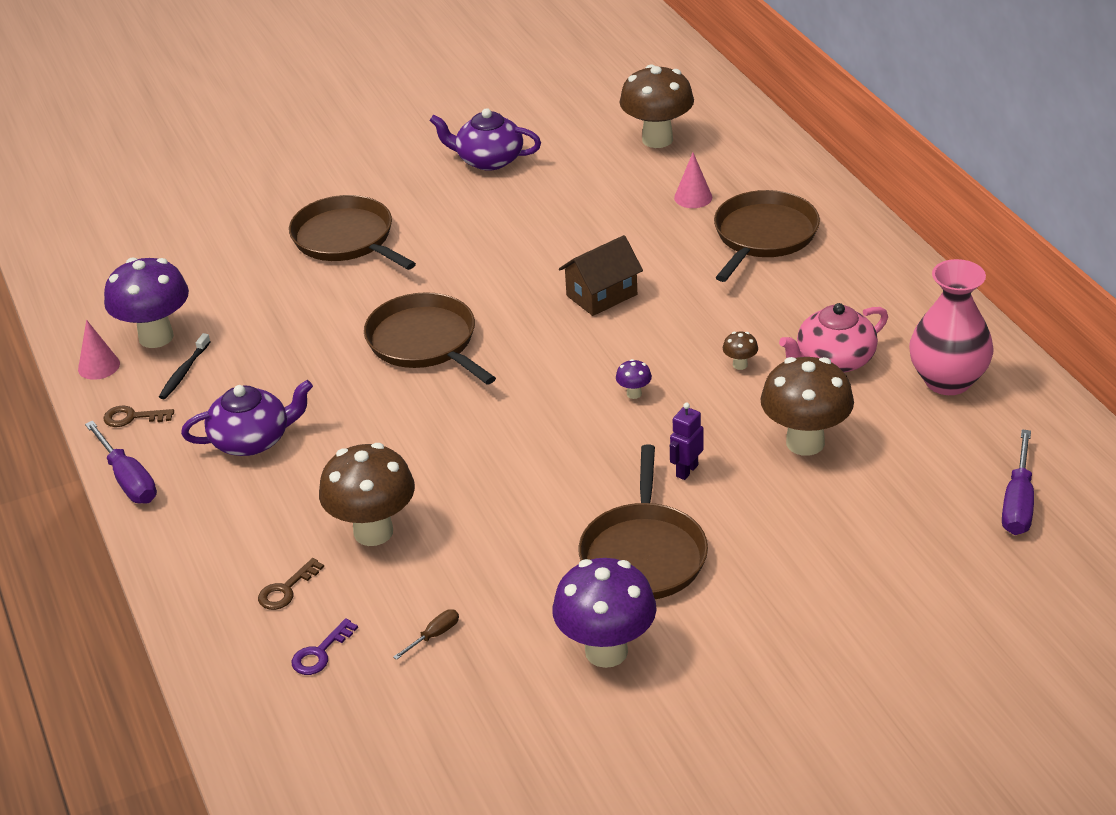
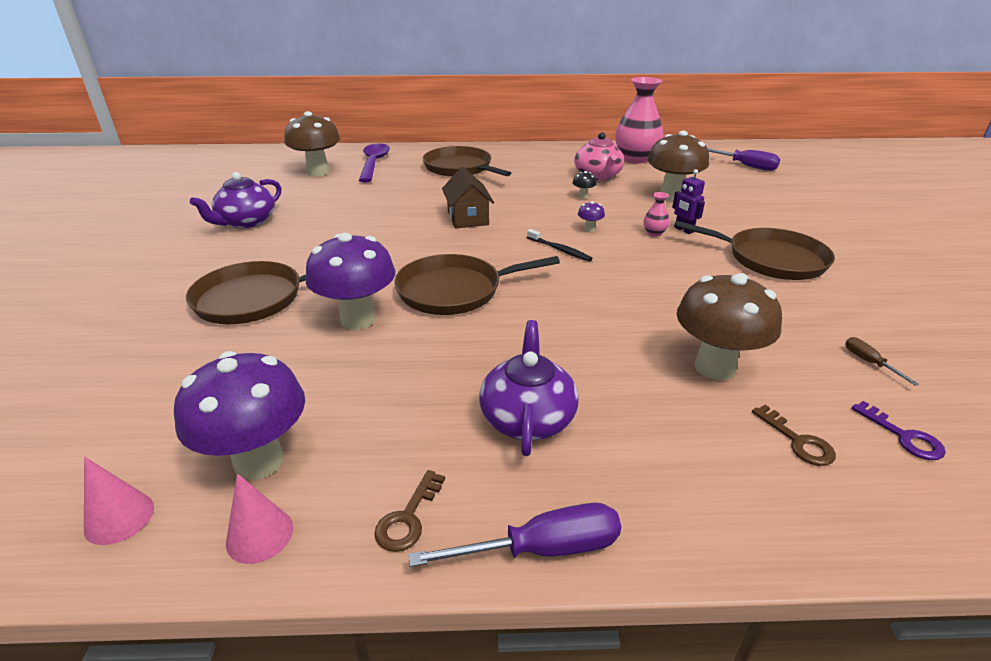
camera: 70 degrees left, 5 degrees down
(184, 372) = (356, 449): black toothbrush -> black toothbrush (559, 250)
(606, 651) = (881, 292): purple mushroom -> purple mushroom (358, 319)
(658, 447) = (654, 233): none -> pink vase
(693, 197) = (395, 175): pink cone -> pink cone (119, 518)
(721, 165) = (374, 163): none -> purple spoon
(740, 365) = (583, 196): brown mushroom -> black mushroom

